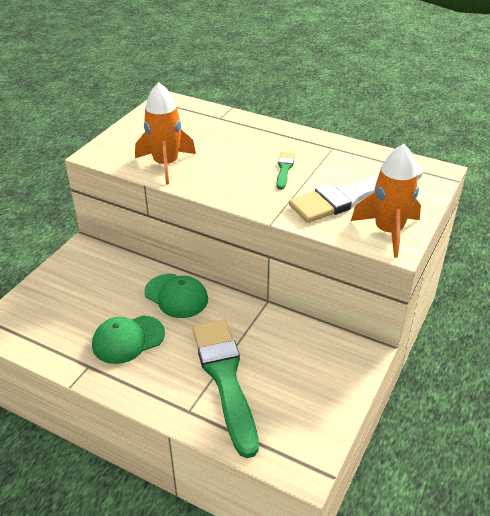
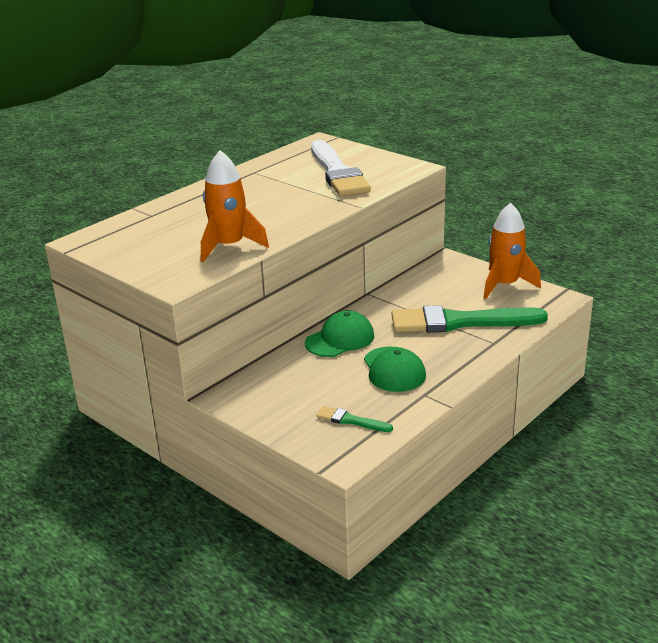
camera: 75 degrees left, 10 degrees down
(284, 169) = (277, 194): green brush -> green brush (351, 420)
(388, 231) = (394, 167): orange rocket -> orange rocket (505, 285)

